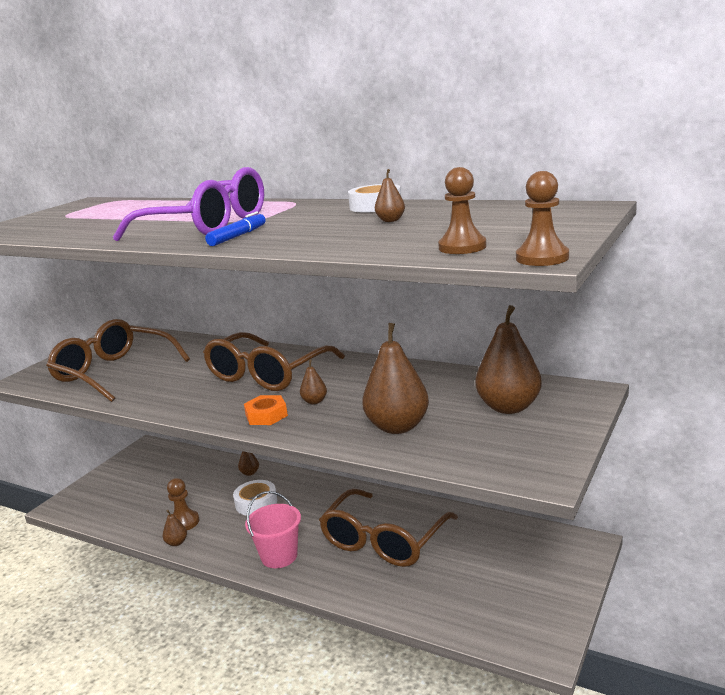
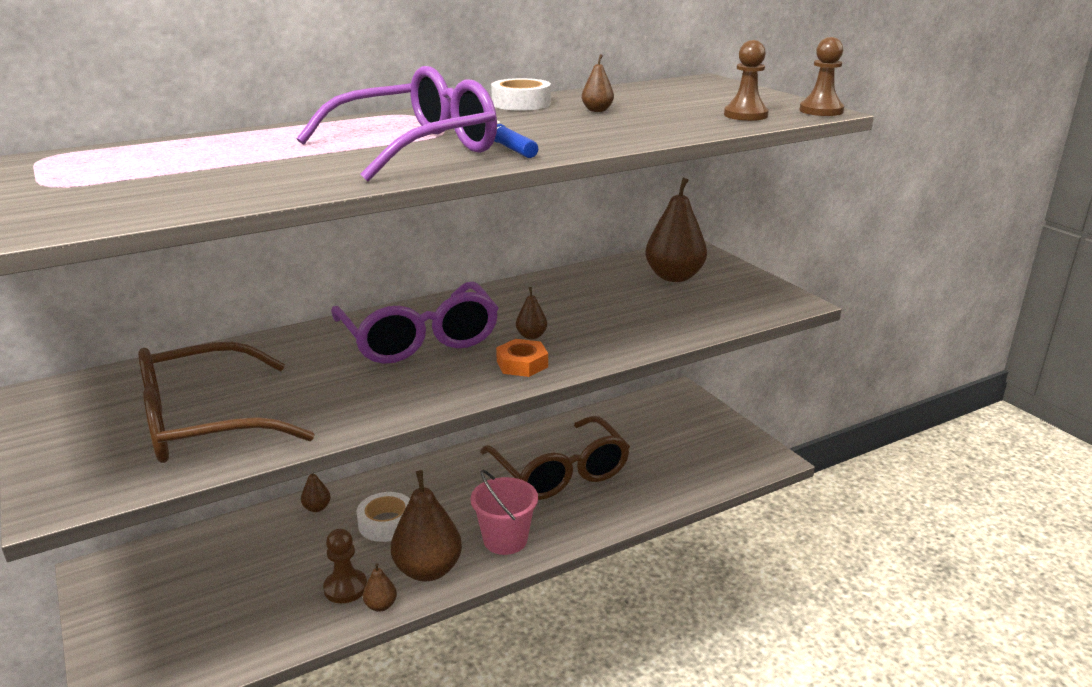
camera: 60 degrees left, 5 degrees up
(267, 375) = (419, 340): brown glasses -> purple glasses
(397, 427) = (643, 320): brown pear -> brown pear (428, 570)

